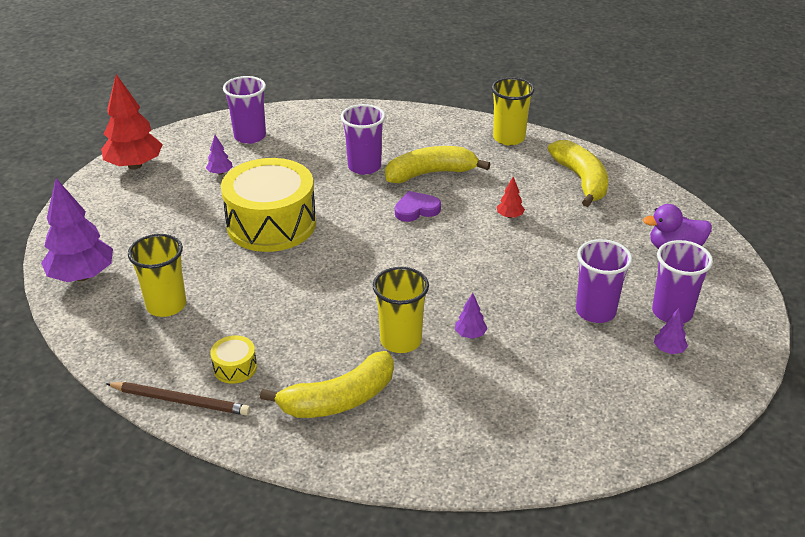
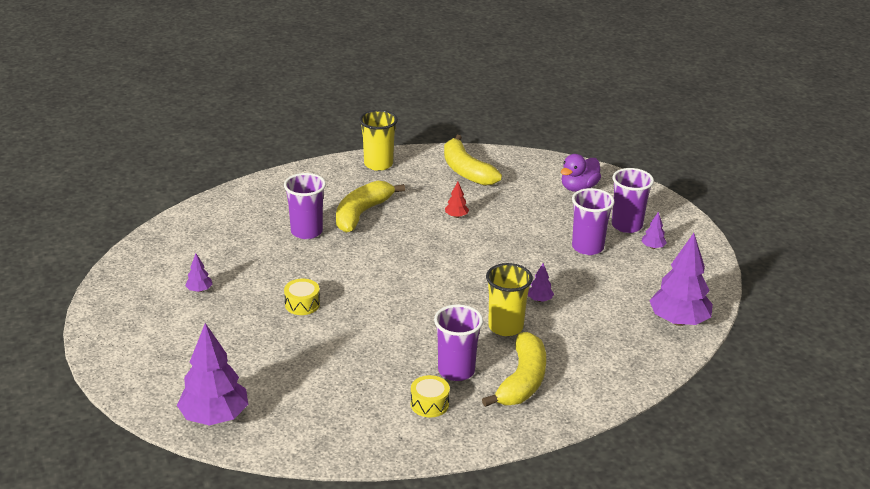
camera: 45 degrees left, 5 degrees down
(134, 165) = (113, 321): red tree -> none
(166, 305) = (316, 397): yellow cup -> none
(180, 401) = (427, 444): brown pencil -> none
(250, 136) = (178, 252): purple cup -> purple cup (456, 371)
(271, 224) = (302, 304): yellow drum -> yellow drum, size x0.41
(416, 209) = (389, 242): purple heart -> none
(581, 180) = (466, 171): yellow banana -> yellow banana turned 150 degrees counterclockwise
(581, 442) = (678, 321): none -> purple tree

